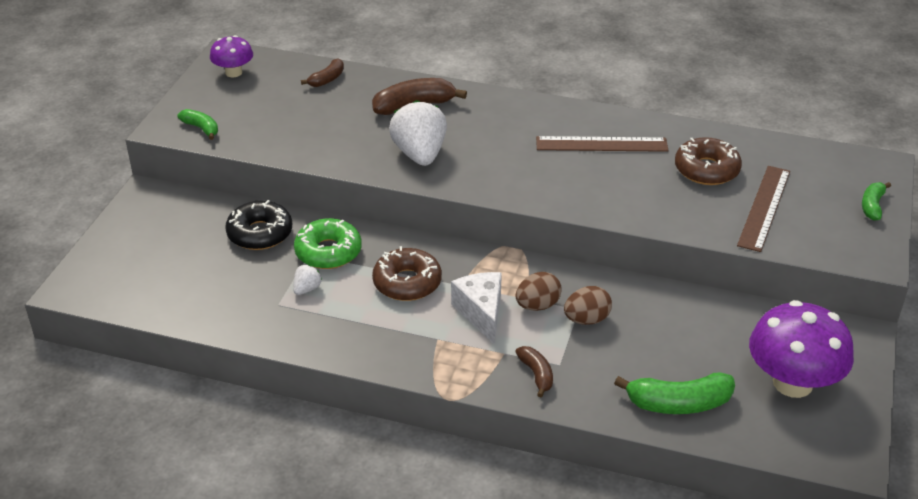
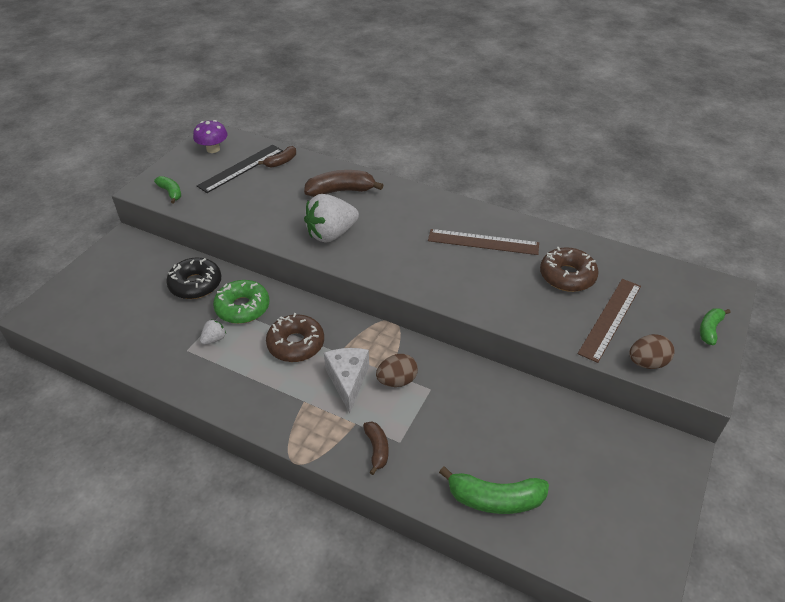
camera: 10 degrees right, 5 degrees up
(279, 91) = (241, 168): none -> black ruler
(420, 154) = (331, 234): white strawberry -> white strawberry turned 120 degrees counterclockwise
(586, 319) = (435, 400): brown egg -> brown egg (647, 363)
(792, 383) = (605, 493): purple mushroom -> none

